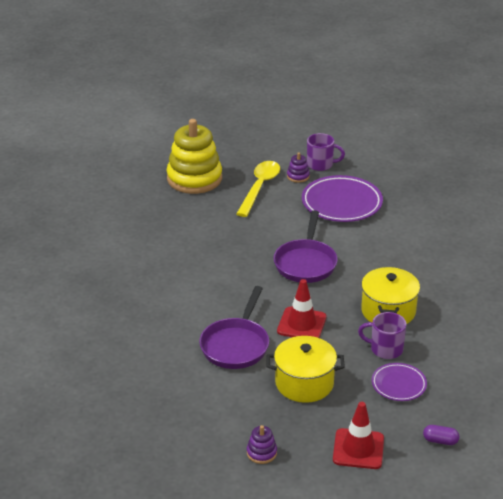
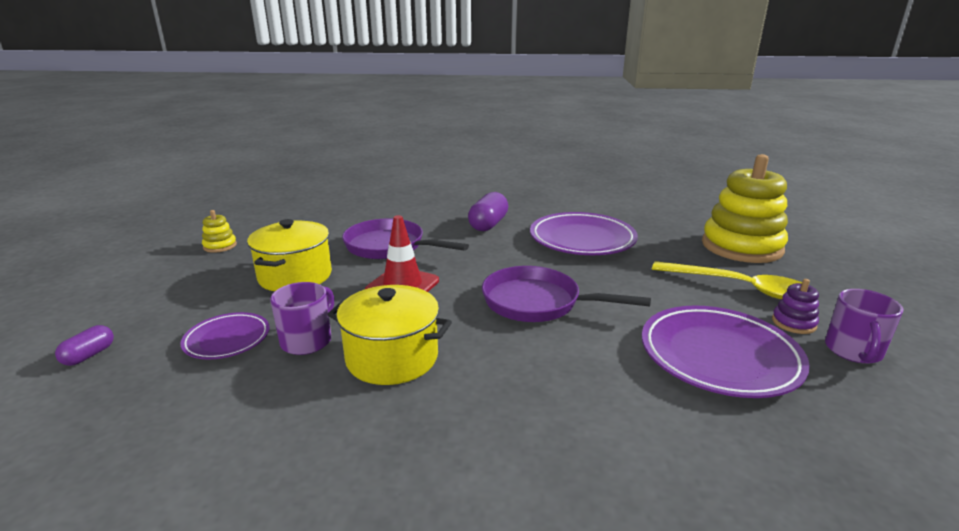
camera: 100 degrees right, 10 degrees down
(174, 296) = (488, 224): none -> purple capsule
(197, 246) = (582, 239): none -> purple plate
(261, 453) = (220, 246): purple stacking toy -> yellow stacking toy
(358, 449) = (157, 295): red traffic cone -> none

